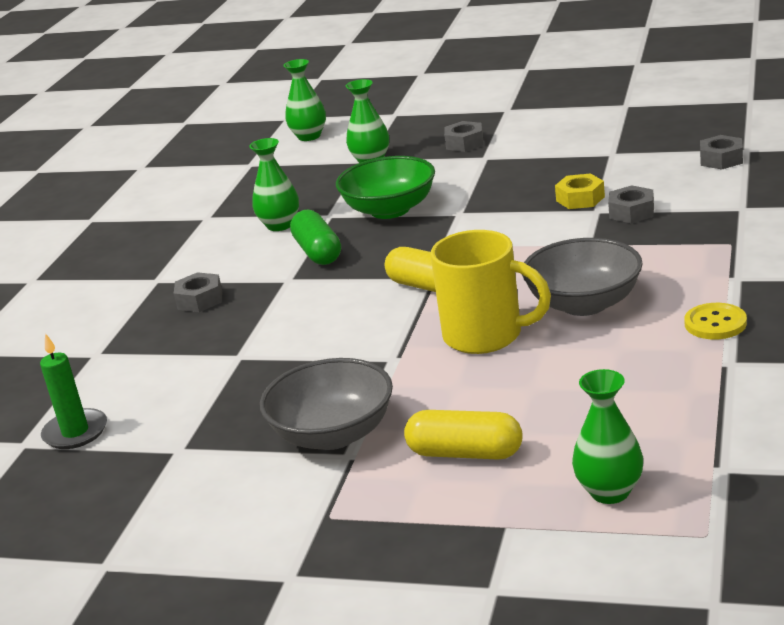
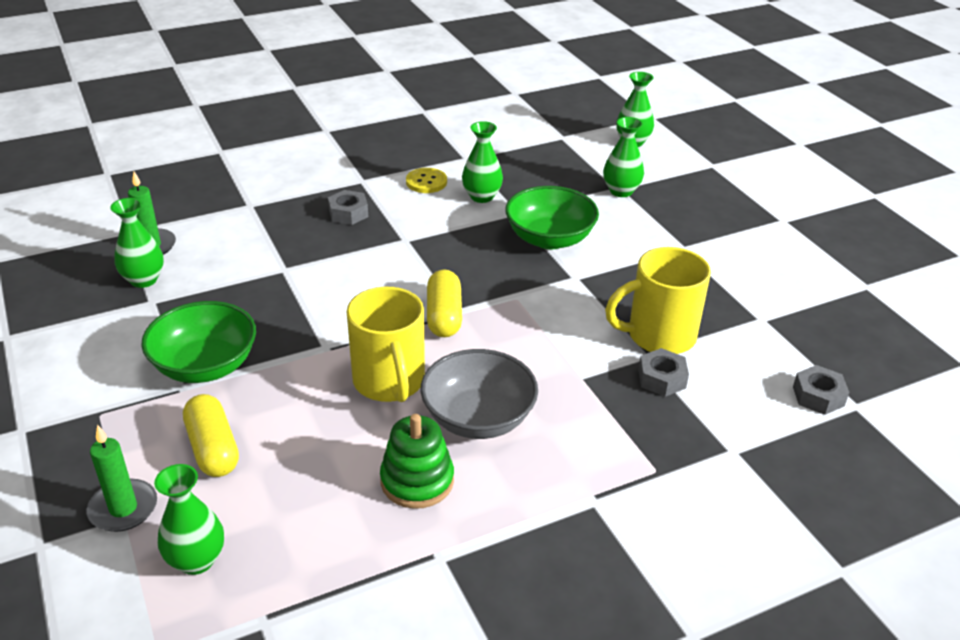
camera: 45 degrees right, 10 degrees up
(132, 448) = (144, 280): none -> green vase
(318, 252) = (455, 234): green capsule -> none
(333, 434) = (205, 366): grey bowl -> green bowl
(464, 143) = (698, 225): grey nut -> none
(493, 524) = (123, 508): none -> green candle
(580, 199) = (658, 336): yellow nut -> yellow mug
(629, 352) = (417, 481): none -> green stacking toy
(715, 323) = (501, 519): yellow button -> yellow button (426, 182)

